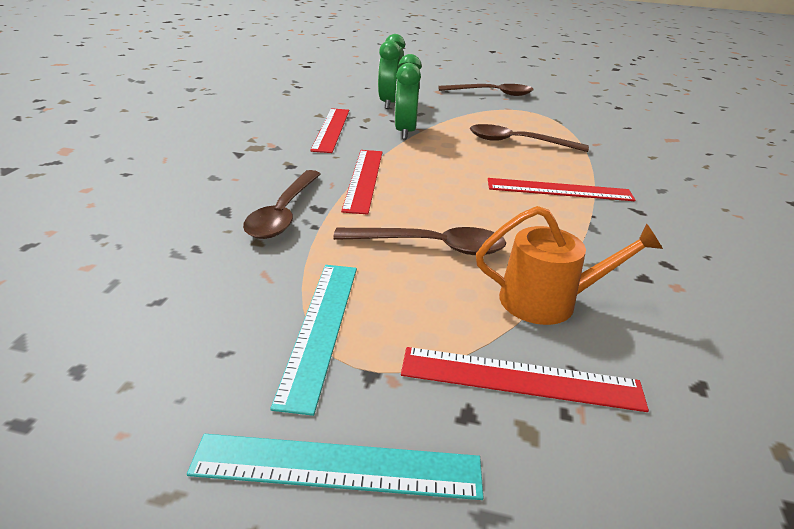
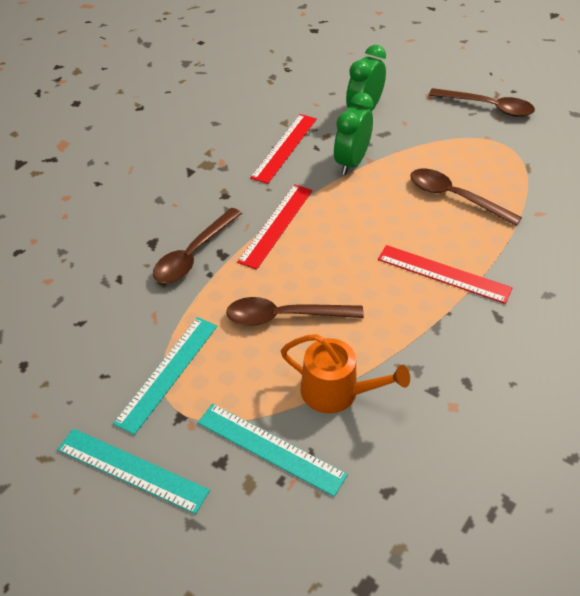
camera: 25 degrees right, 15 degrees up
(431, 246) = (285, 316): brown spoon -> brown spoon turned 150 degrees clockwise
(520, 379) = (270, 448): red ruler -> turquoise ruler

